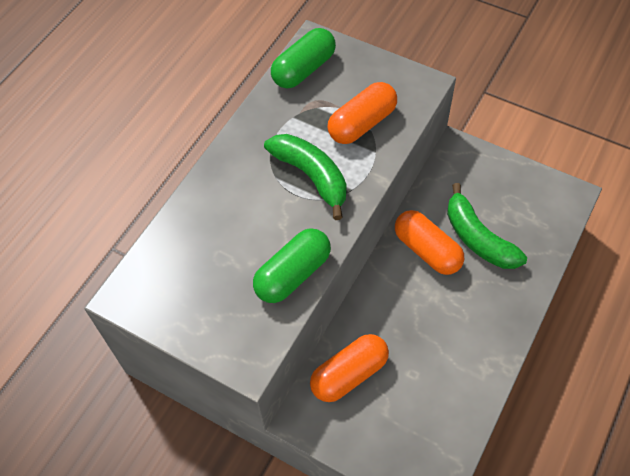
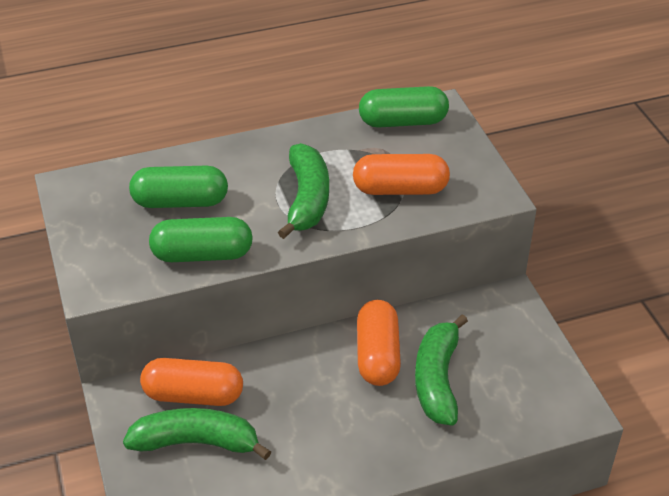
camera: 40 degrees right, 15 degrees down
(227, 245) = (180, 202): none -> green capsule
(389, 404) = (197, 442): none -> green banana

